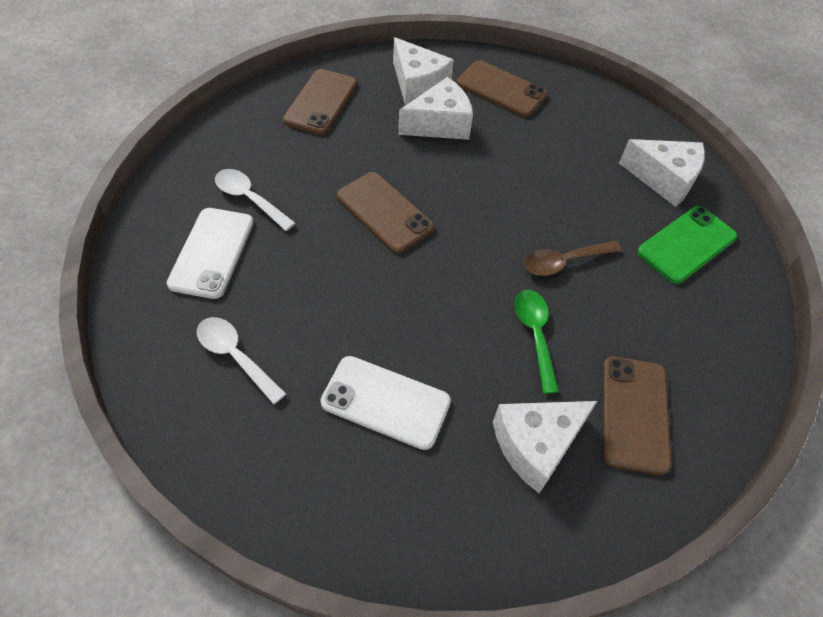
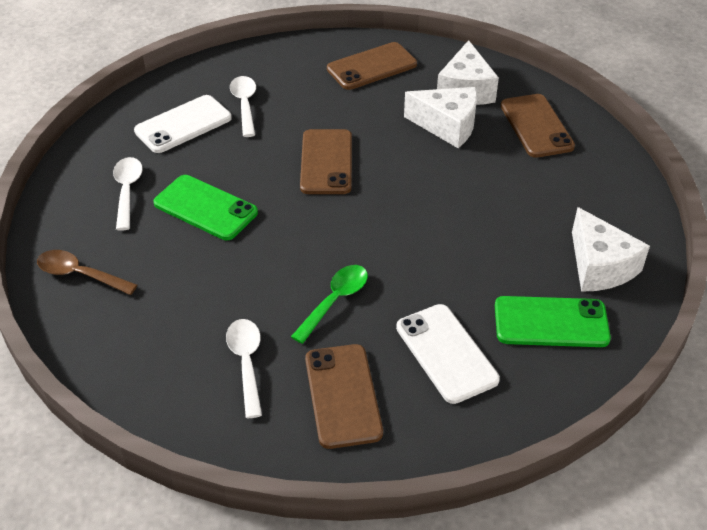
camera: 45 degrees right, 10 degrees down
(331, 323) = (205, 208): none -> green phone
(385, 402) = (182, 273): white phone -> white phone (446, 353)
(536, 445) = (246, 363): white cheese -> white spoon
(564, 262) = (423, 271): brown spoon -> brown spoon (80, 274)
(634, 414) = (342, 395): brown phone -> brown phone turned 60 degrees counterclockwise

